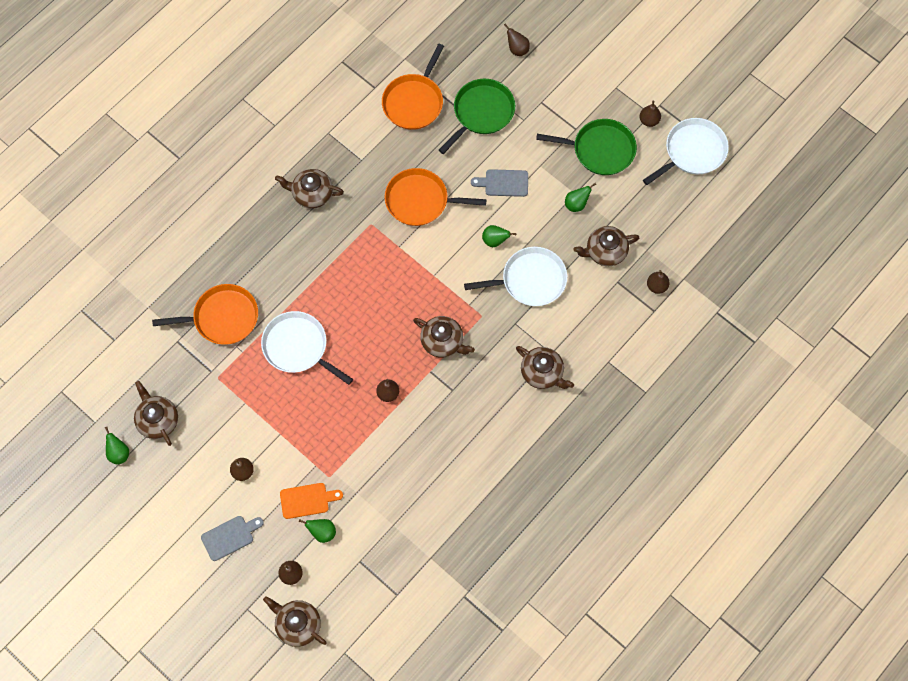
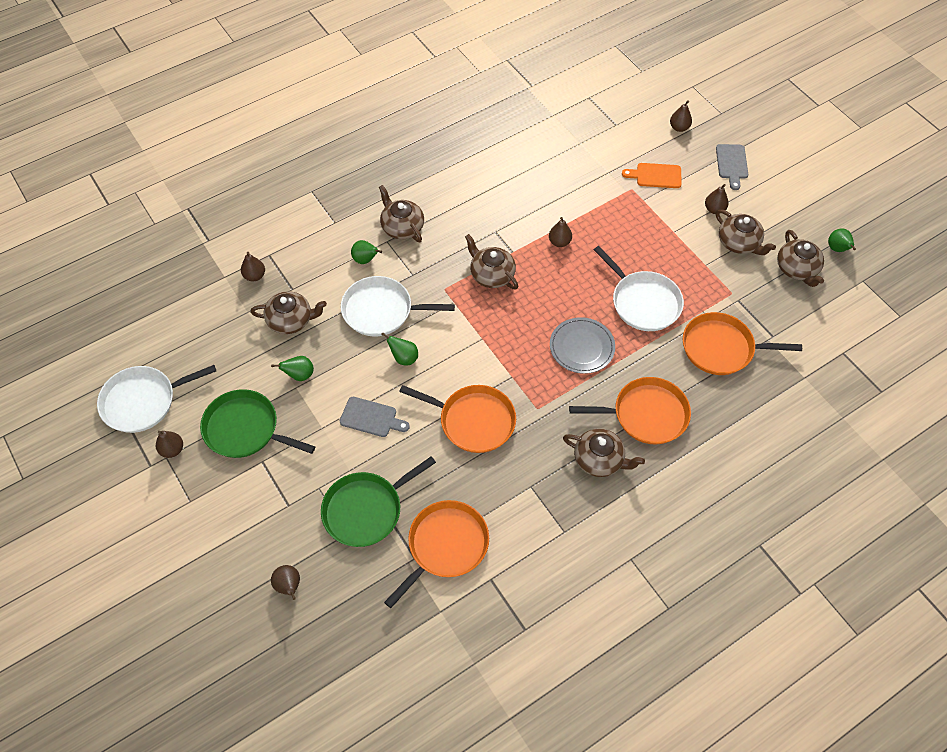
camera: 165 degrees left, 10 degrees down
(230, 537) = (732, 164): grey cutting board -> grey cutting board turned 75 degrees counterclockwise
(280, 240) = (646, 414): none -> orange pan
(297, 624) = (679, 95): brown teapot -> brown teapot (739, 243)
(322, 532) = (646, 150): green pear -> green pear (365, 260)
(345, 288) = (582, 347): none -> grey plate

